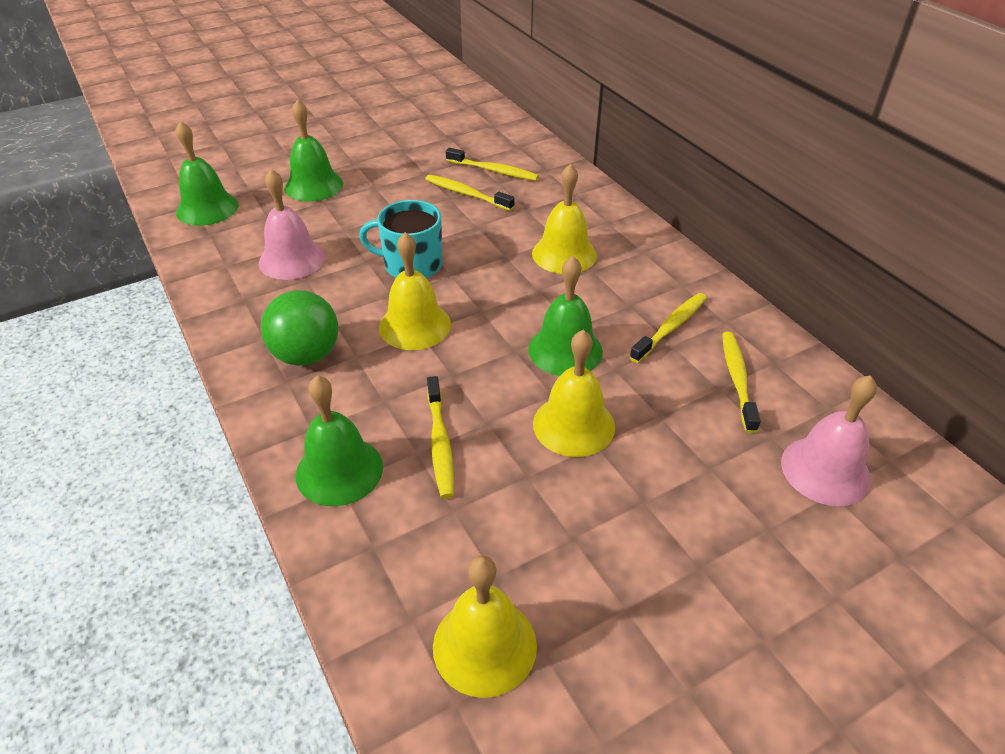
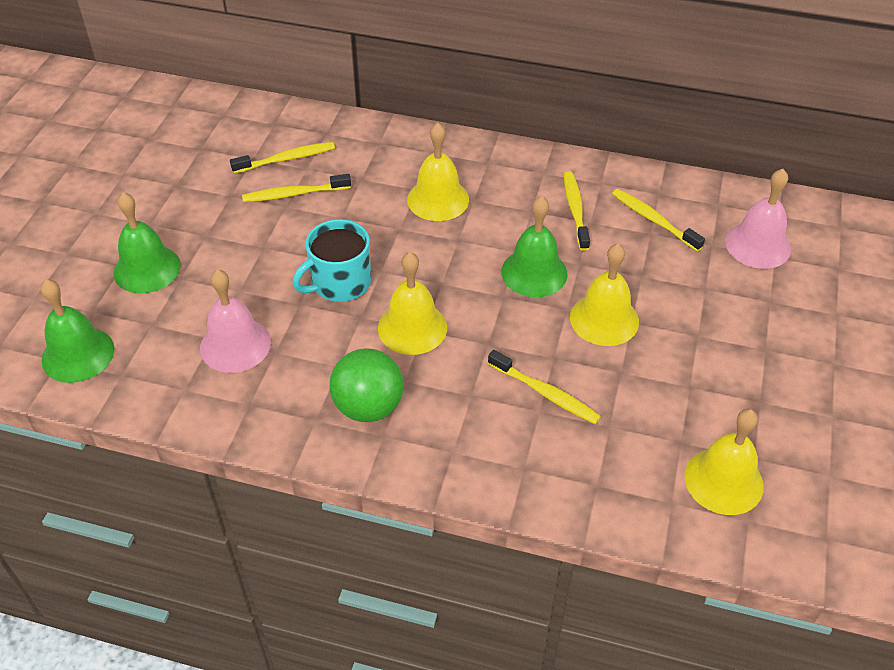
camera: 45 degrees left, 5 degrees up
(339, 470) = (510, 461): green bell -> none

